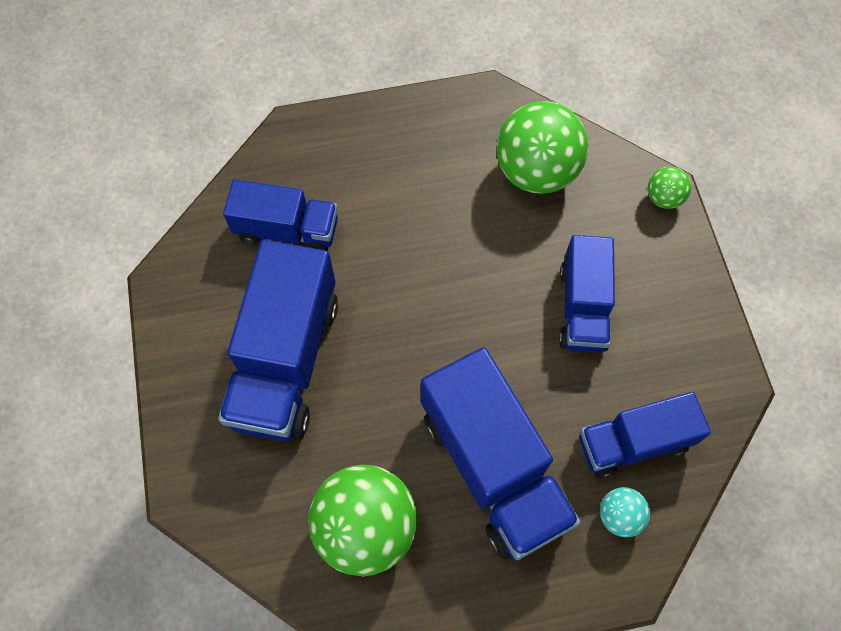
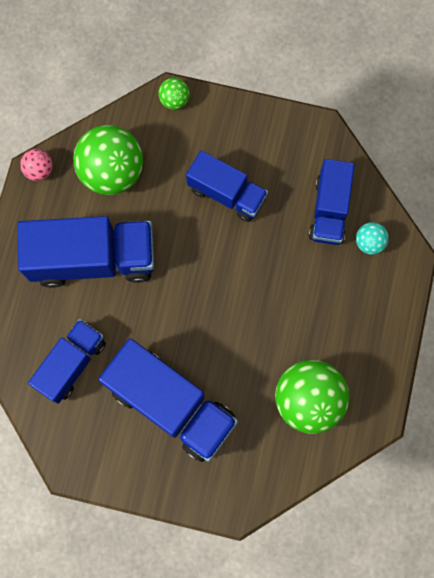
camera: 65 degrees left, 10 degrees up
(493, 467) = (306, 303): blue truck -> blue truck (93, 259)
(495, 99) = (39, 170): none -> pink ball

